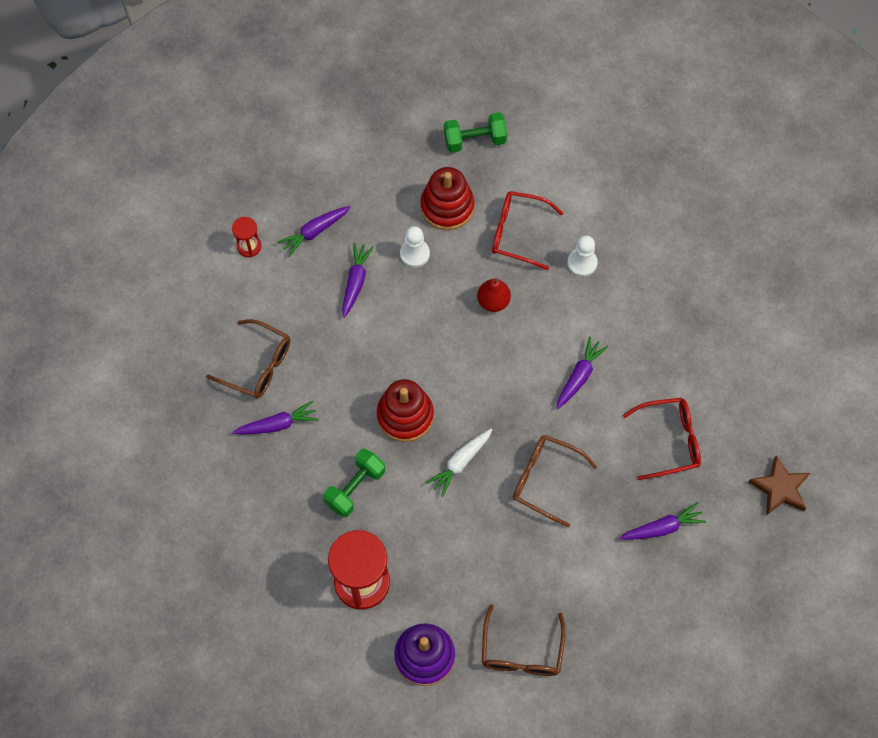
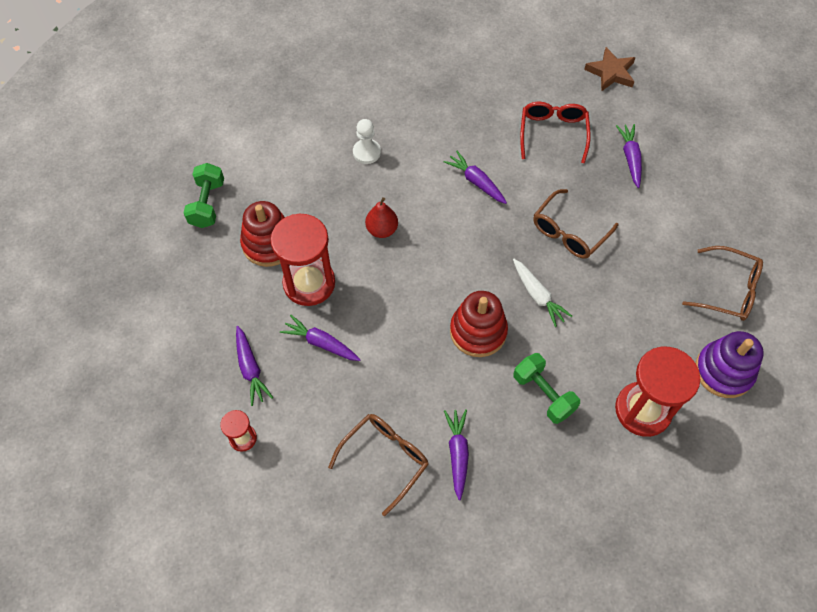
camera: 75 degrees left, 5 degrees down
(414, 254) = (309, 283): white pawn -> red hourglass
(517, 233) = (318, 193): red glasses -> none

